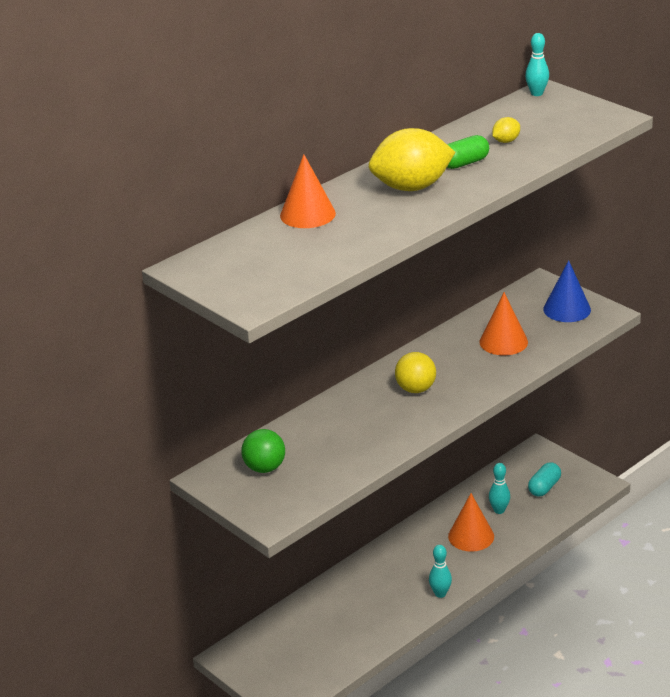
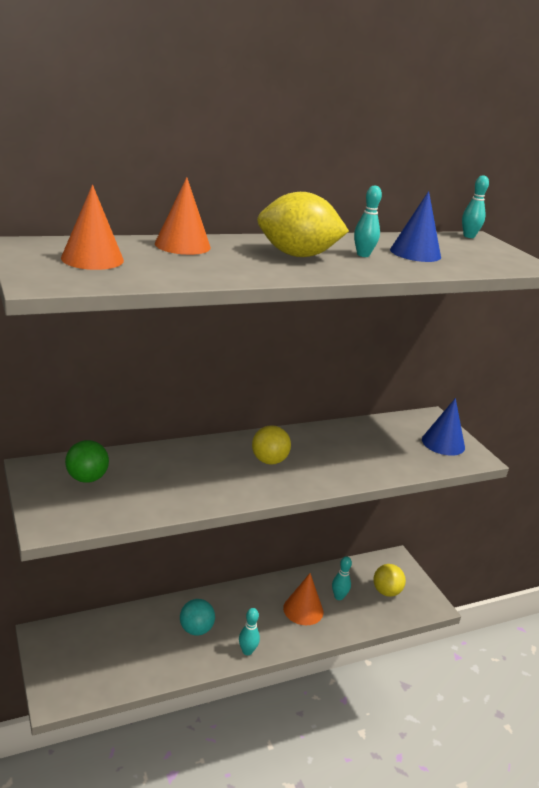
camera: 15 degrees right, 5 degrees down
(377, 594) = (196, 629): none -> turquoise ball
(464, 163) = (363, 255): green capsule -> turquoise bowling pin
(503, 342) = (371, 449): orange cone -> orange cone (92, 259)
(506, 141) = (415, 253): yellow lemon -> blue cone
(544, 487) = (386, 591): turquoise capsule -> yellow ball

